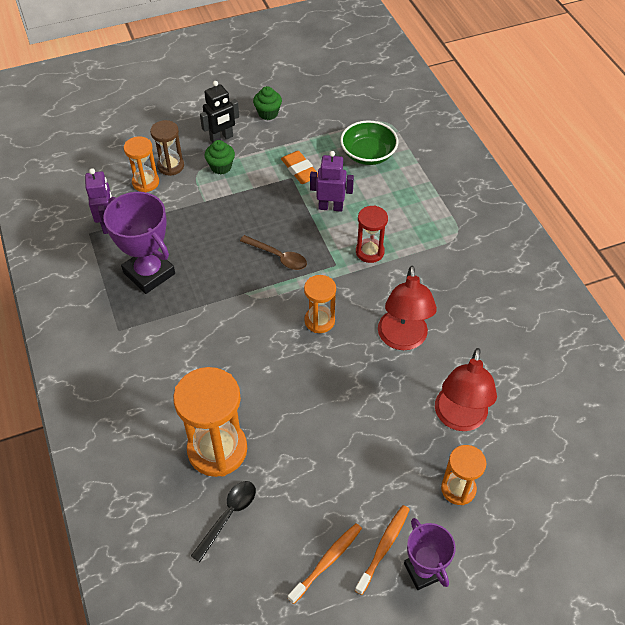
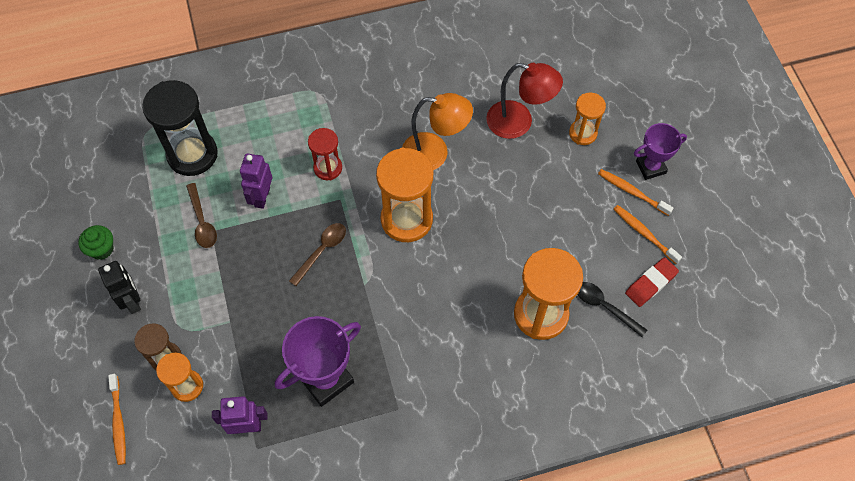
camera: 85 degrees left, 10 degrees up
(117, 147) = (118, 422): none -> orange toothbrush
(221, 167) = (179, 303): green cupcake -> none
(260, 568) = (651, 284): none -> red eraser
(300, 170) = (202, 222): orange eraser -> brown spoon
(319, 321) = (406, 219): orange hourglass -> orange hourglass, size x1.77
(368, 154) = (192, 154): green bowl -> black hourglass
(402, 339) = (435, 153): red lamp -> orange lamp

